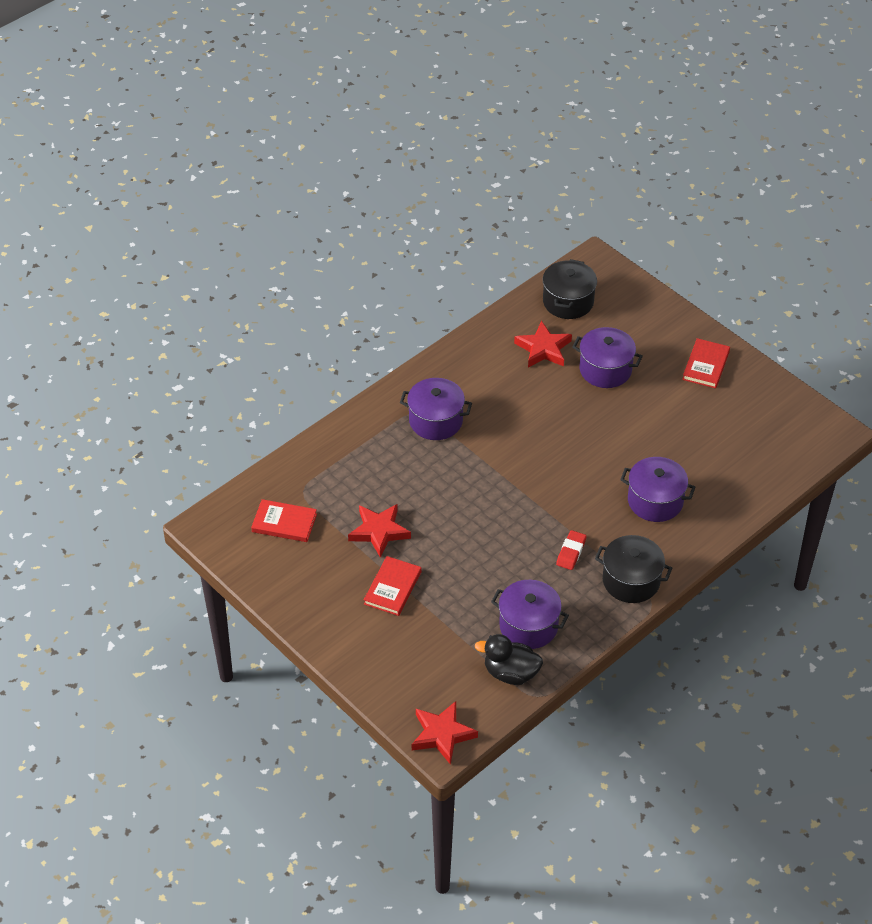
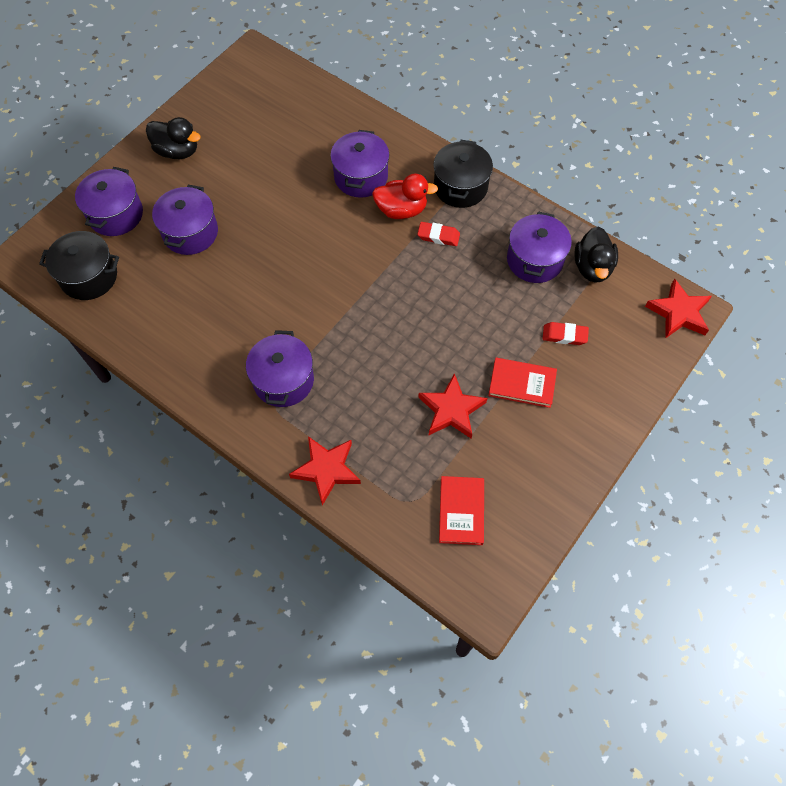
camera: 100 degrees left, 15 degrees up
(436, 632) = (564, 335): none -> red eraser
(543, 349) = (164, 291): red star -> red star (326, 470)
(608, 528) = (401, 210): none -> red duck
(634, 320) = (116, 214): none -> purple pot
(706, 365) = (177, 151): red book -> black duck

